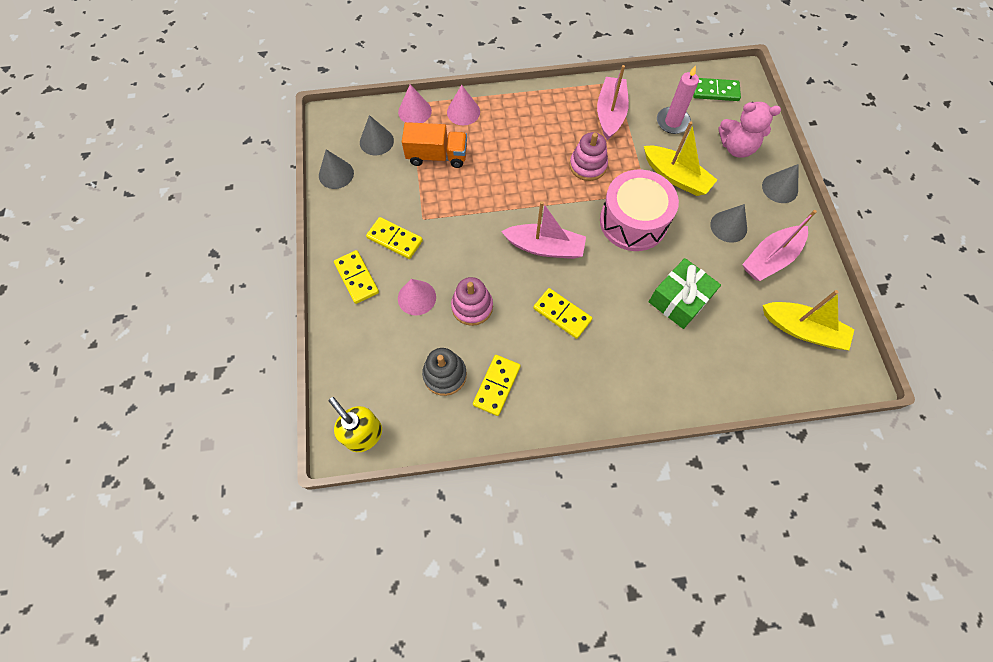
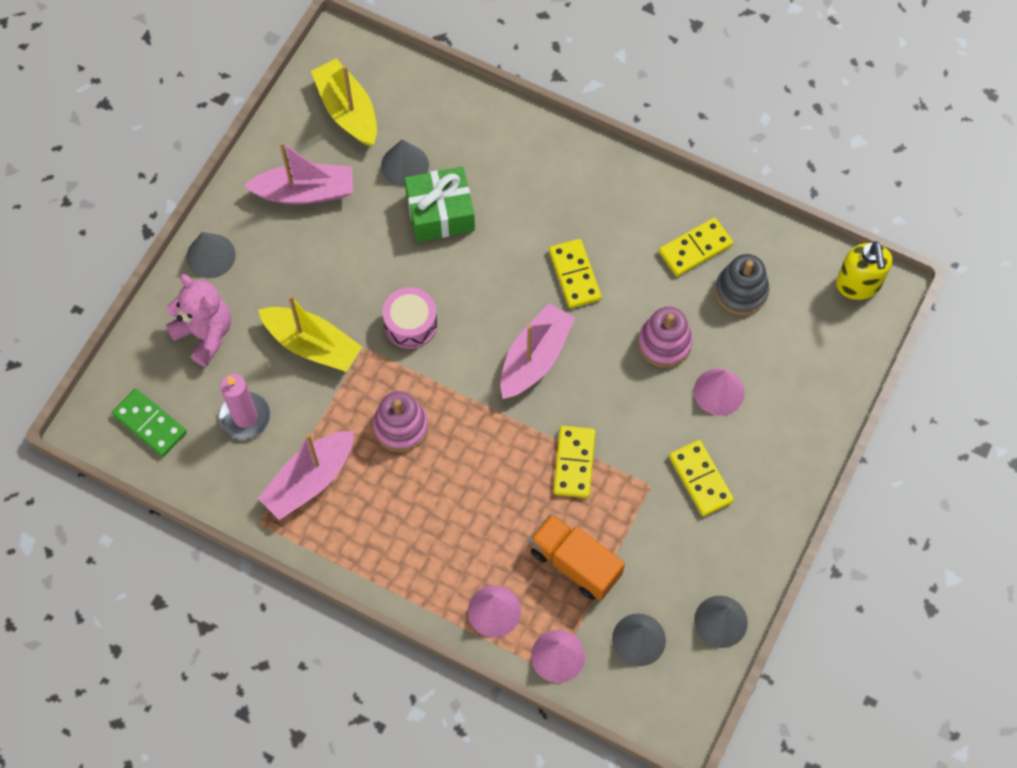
camera: 145 degrees left, 0 degrees up
(356, 278) = (773, 458): yellow domino -> yellow domino (574, 463)
(545, 247) = (535, 358): pink boat -> pink boat turned 75 degrees clockwise
(633, 221) = (410, 324): pink drum -> pink drum, size x0.57
(675, 177) = (312, 344): yellow boat -> yellow boat turned 135 degrees clockwise
(728, 226) = (312, 251): grey cone -> grey cone (405, 165)

